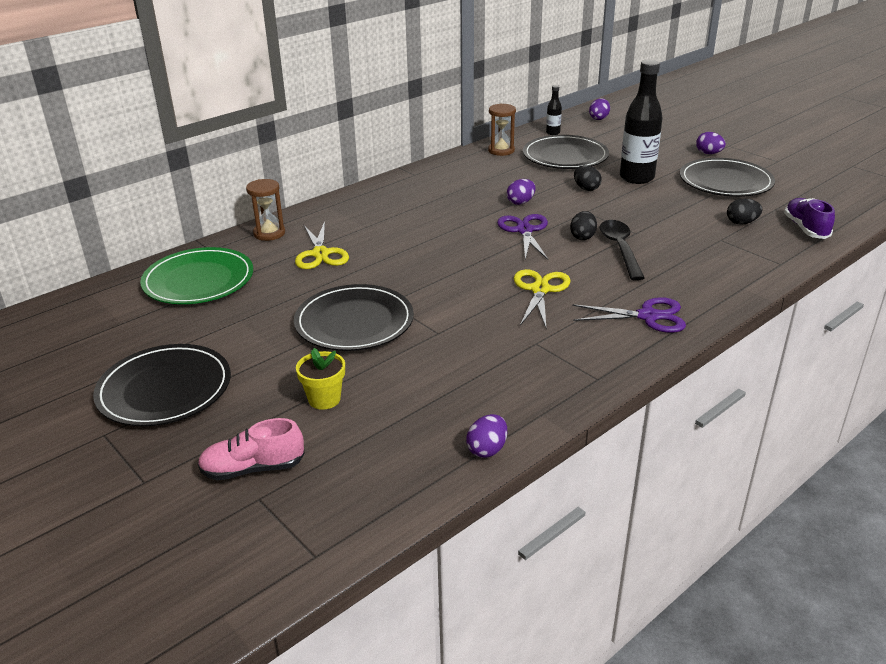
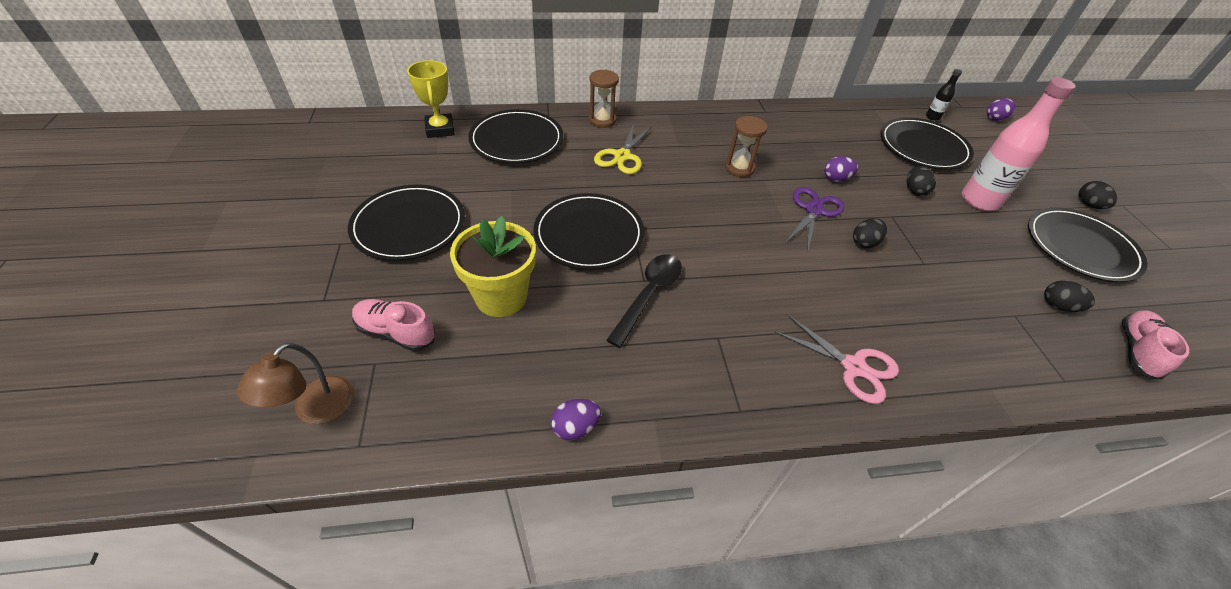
camera: 30 degrees right, 15 degrees up
(100, 302) = (440, 129): none -> yellow trophy
(198, 280) = (517, 140): green plate -> black plate
(242, 556) = (315, 410): none -> brown lamp
(324, 399) = (501, 297): yellow flower pot -> yellow flower pot, size x1.75
(501, 150) = (865, 117): brown hourglass -> brown hourglass (739, 168)
(540, 290) = (772, 281): yellow scissors -> none
(620, 249) = (891, 274): black spoon -> black spoon (649, 295)
(636, 178) = (979, 201): black bottle -> pink bottle
(648, 316) = (853, 367): purple scissors -> pink scissors
(708, 153) = (1088, 205): purple egg -> black egg
(806, 228) = (1136, 351): purple shoe -> pink shoe

